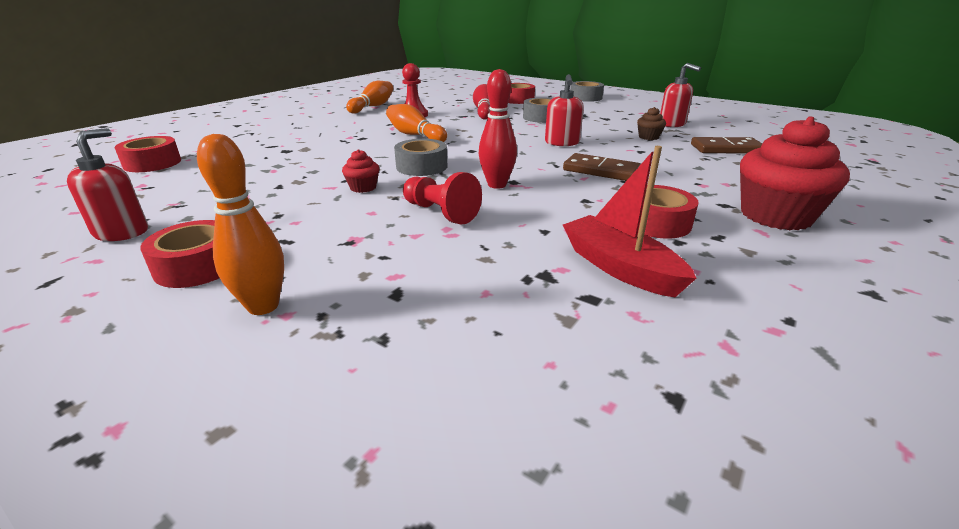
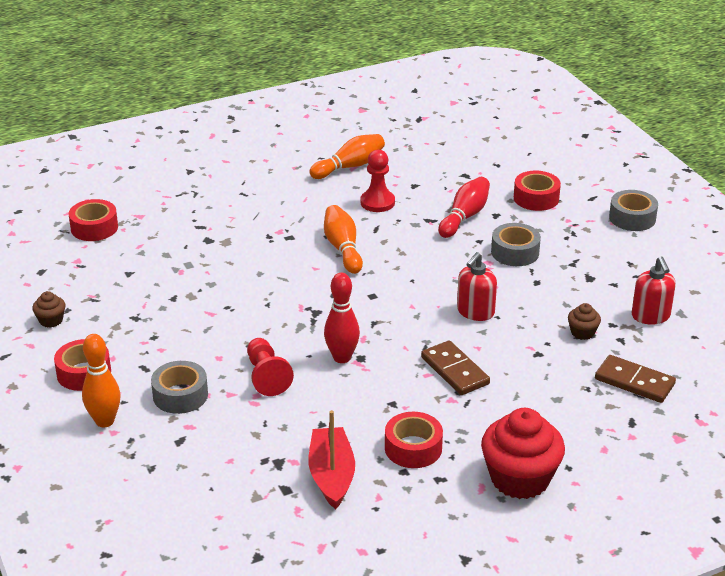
camera: 30 degrees right, 5 degrees up
(122, 232) = (51, 320): red soap dispenser -> brown cupcake
(363, 187) = (234, 323): red cupcake -> none
(421, 166) = (304, 308): grey tape -> grey tape (180, 395)

